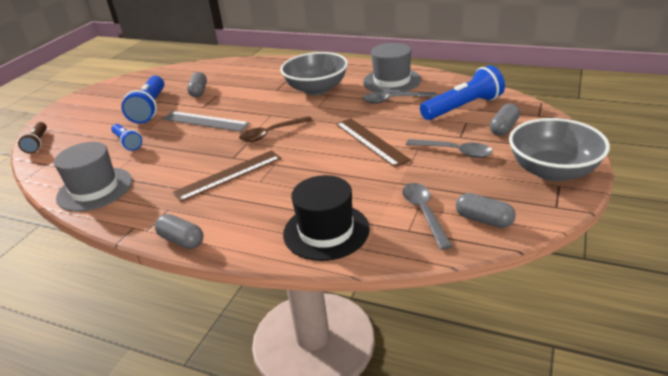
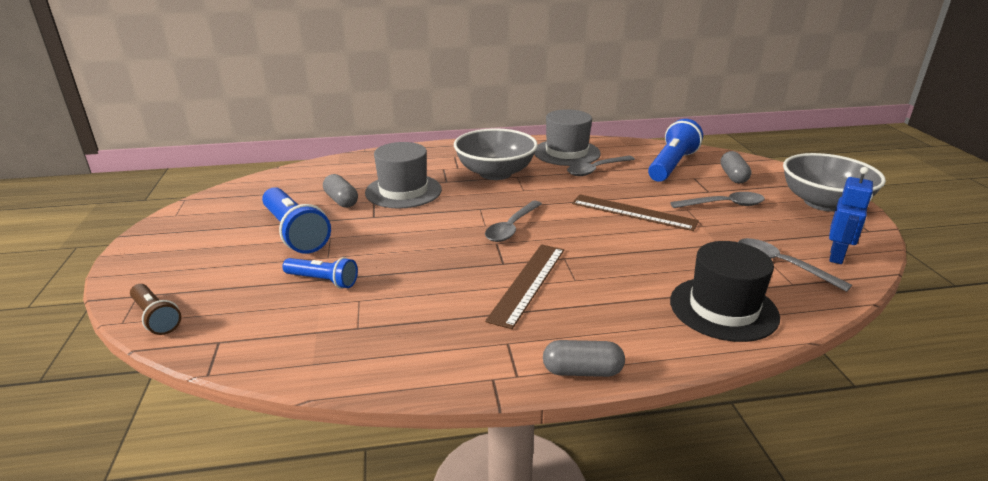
camera: 35 degrees left, 5 degrees down
(95, 189) = (360, 350): grey hat -> grey hat (403, 191)
(205, 121) = (403, 232): grey ruler -> none
(271, 133) = (511, 228): brown spoon -> grey spoon
(484, 220) = (837, 256): grey capsule -> blue robot

